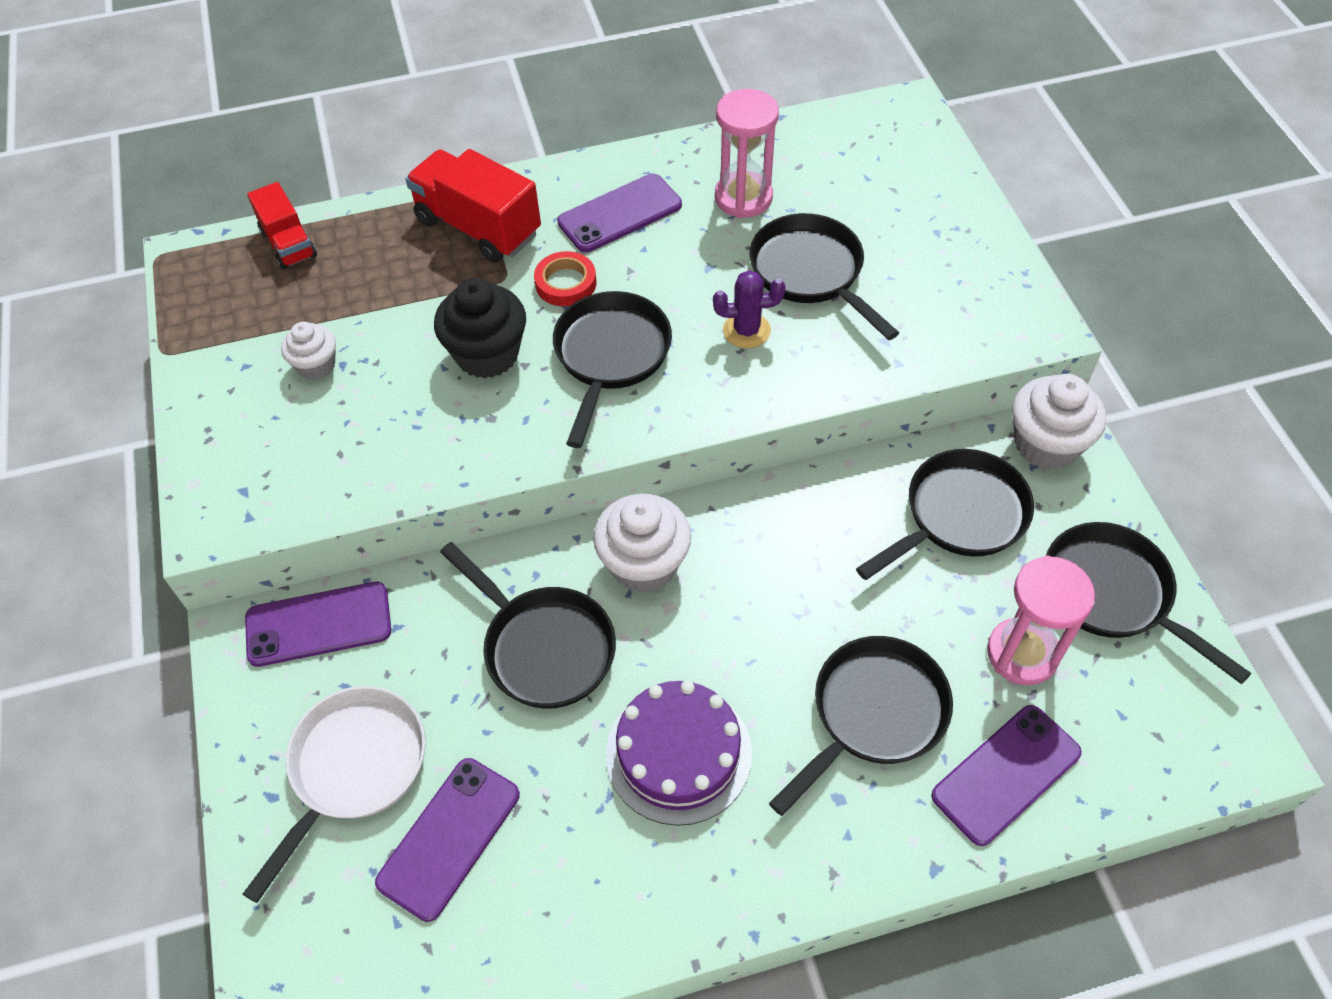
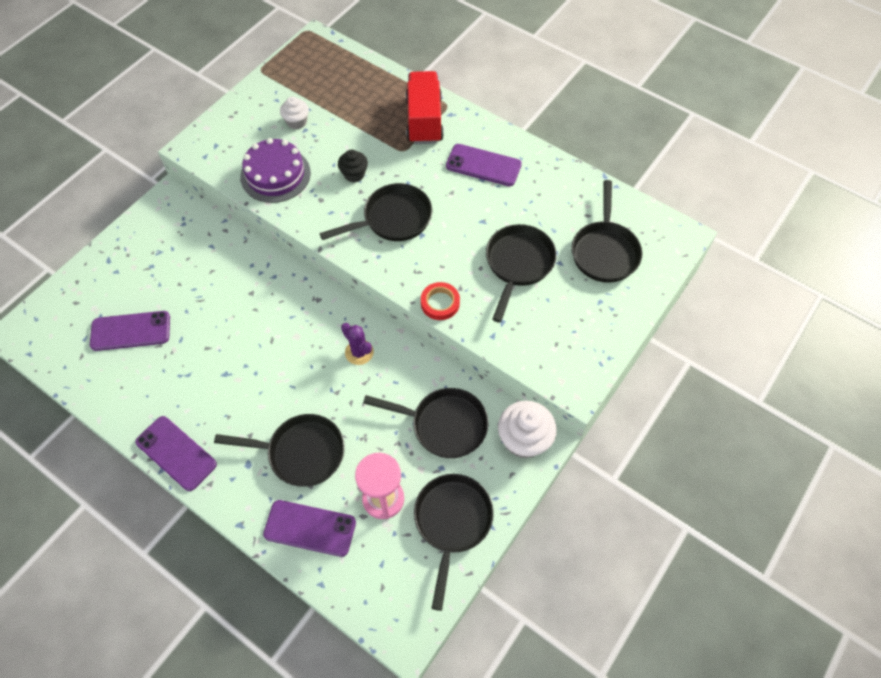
camera: 50 degrees right, 5 degrees up
(289, 244) = (353, 65): red truck -> none
(318, 624) = (192, 219): purple phone -> purple phone (176, 453)
(353, 769) = (138, 278): white pan -> none
(487, 354) = (354, 174): black cupcake -> black cupcake, size x0.60
(543, 647) = (240, 303): black pan -> black pan (604, 251)
(566, 283) = (421, 174): red tape -> red tape (440, 303)
(644, 564) = (311, 312): white cupcake -> none
(678, 753) = (226, 387): purple cake -> purple cake (275, 175)
(743, 198) = (542, 206): pink hourglass -> none
(746, 330) = (456, 261): purple cactus -> purple cactus (359, 352)

